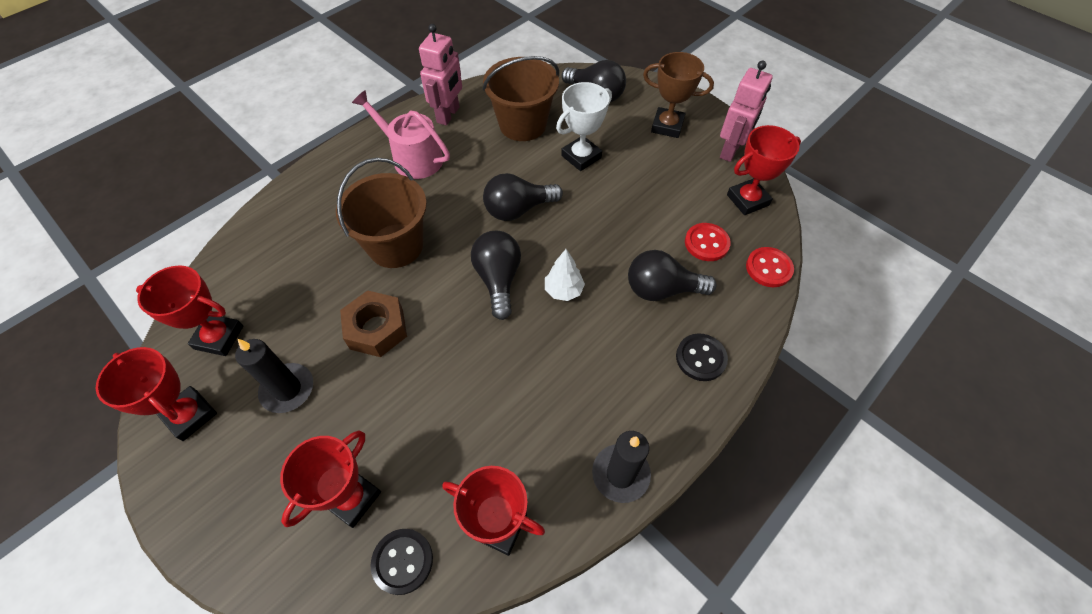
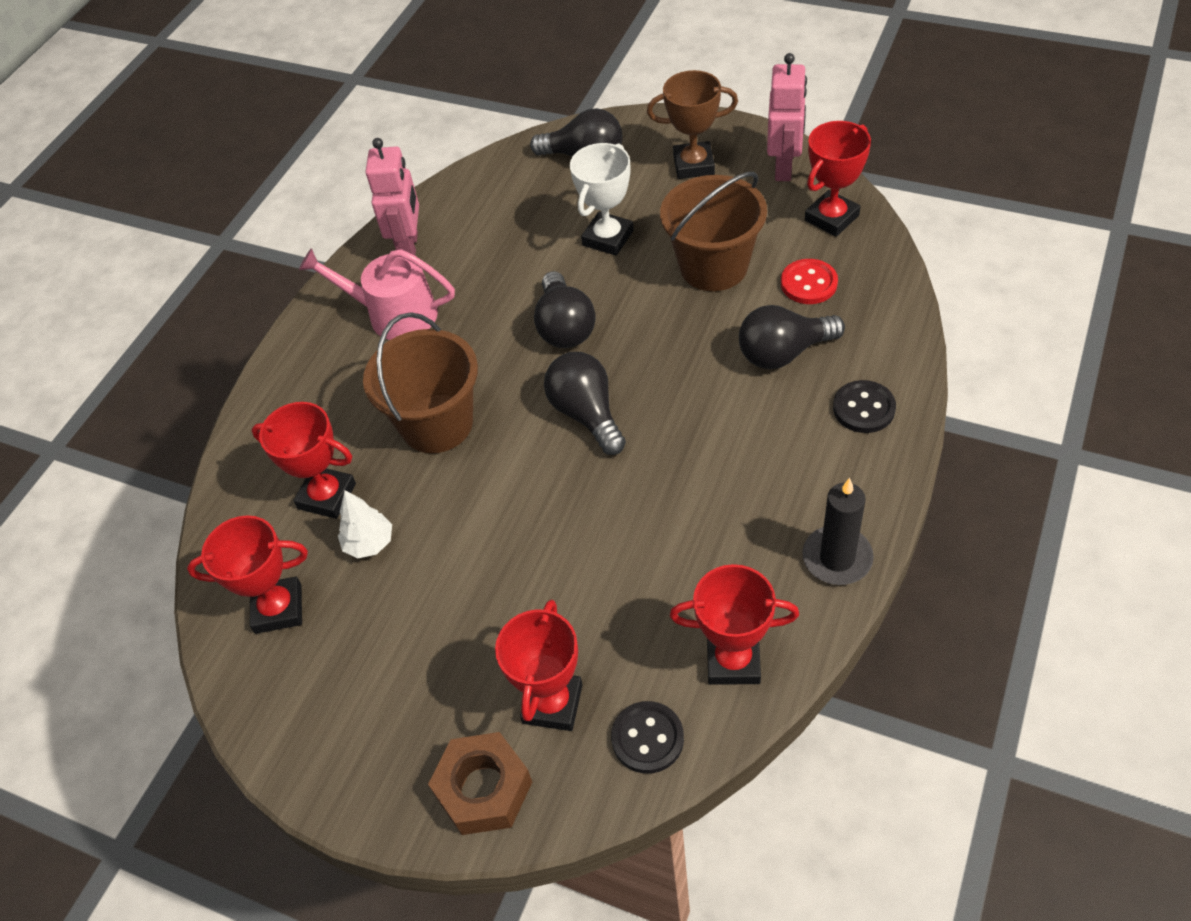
camera: 15 degrees left, 5 degrees down
(190, 415) = (300, 703): red trophy -> red trophy (327, 496)
(288, 389) = (403, 628): black candle -> none
(376, 329) = (471, 523): brown nut -> brown nut (483, 789)
(518, 209) = (565, 327): black light bulb -> black light bulb turned 60 degrees counterclockwise
(523, 124) = (513, 225): brown bucket -> brown bucket (713, 266)
(563, 290) = (671, 396): white tree -> white tree (369, 543)
(768, 268) = (892, 285): red button -> none

